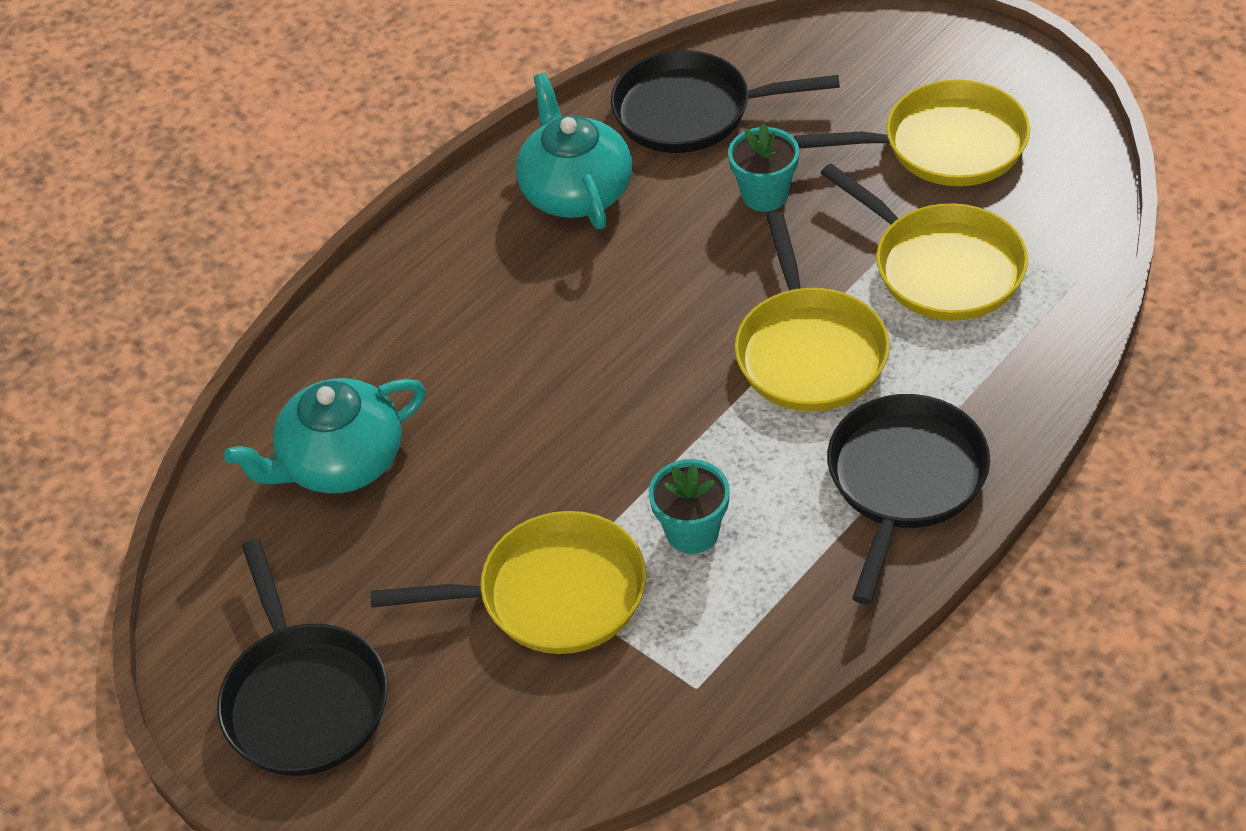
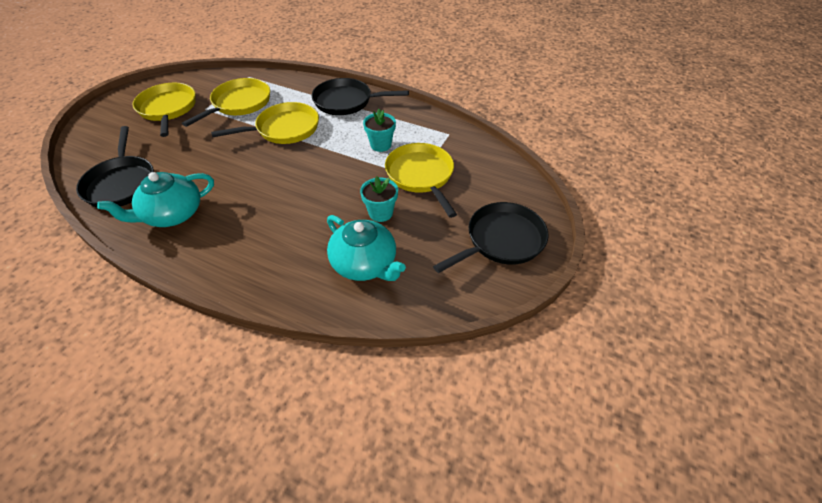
camera: 110 degrees left, 0 degrees up
(765, 195) = (189, 152): turquoise flower pot -> turquoise flower pot (380, 213)

